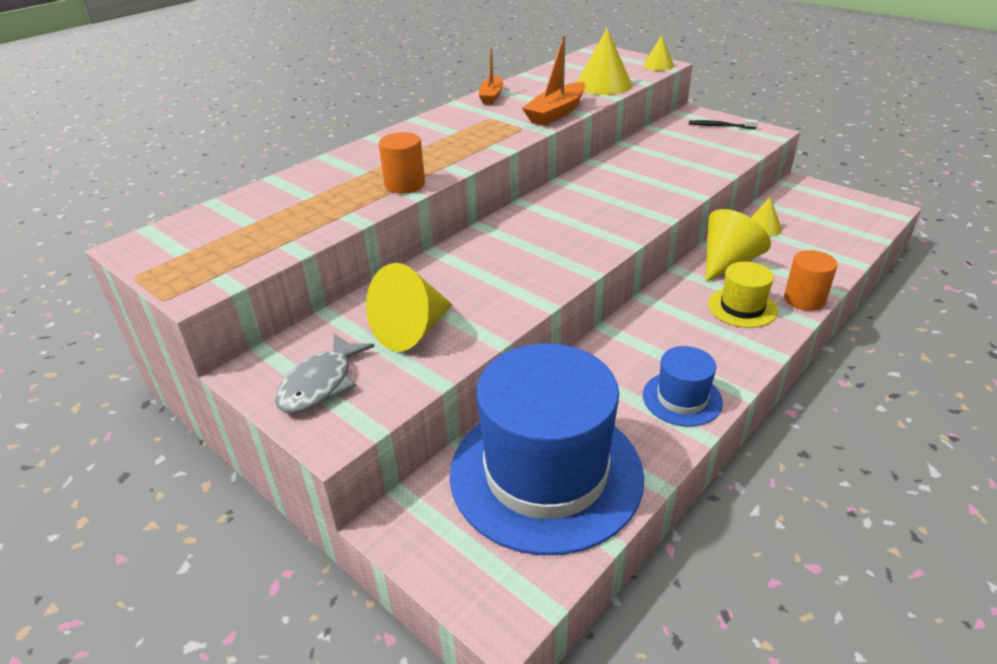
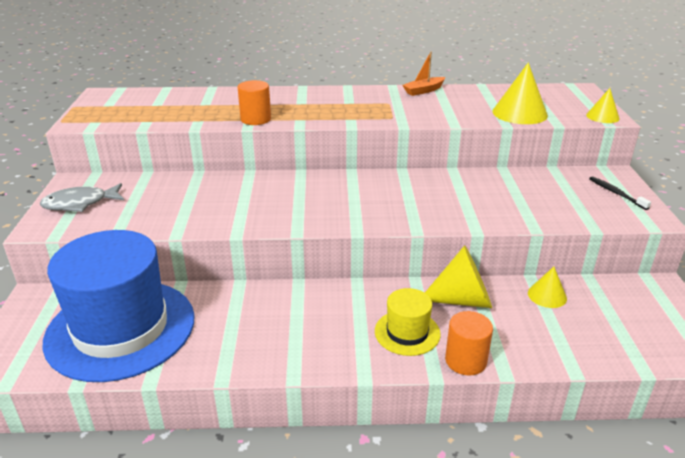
camera: 45 degrees right, 5 degrees down
(412, 330) = (157, 204): yellow cone -> none
(556, 113) = (437, 118): orange boat -> none
(682, 398) = (254, 351): blue hat -> none

